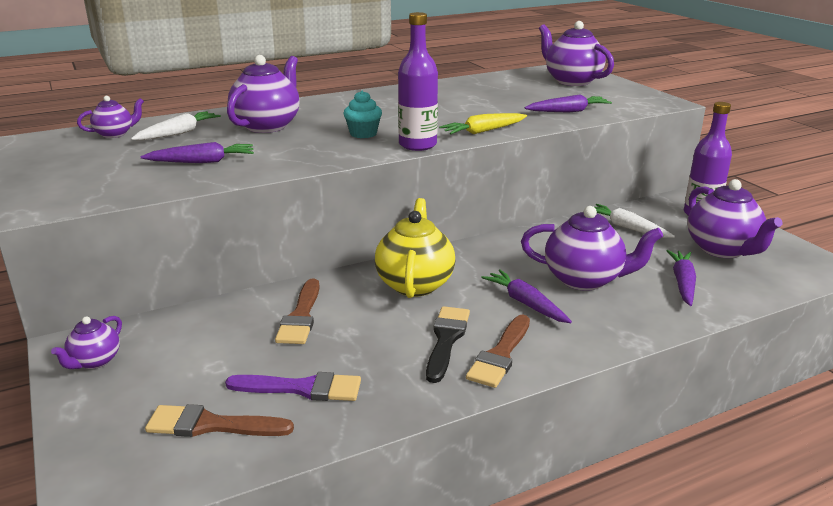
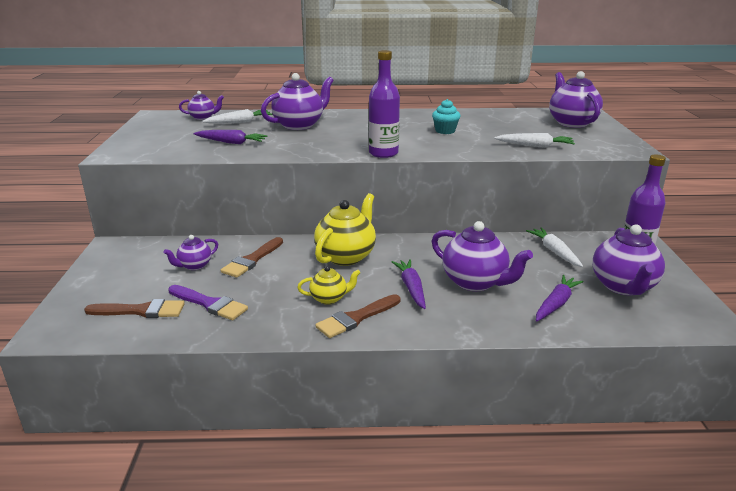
camera: 25 degrees right, 0 degrees up
(95, 361) = (115, 257): purple teapot -> purple teapot (194, 266)
(212, 425) = (140, 311): brown brush -> brown brush turned 150 degrees clockwise
(363, 134) = (355, 140): turquoise cupcake -> turquoise cupcake (445, 131)
(446, 340) = (329, 298): black brush -> yellow teapot
(483, 131) = (445, 151): yellow carrot -> none
(568, 111) = (535, 146): purple carrot -> white carrot

